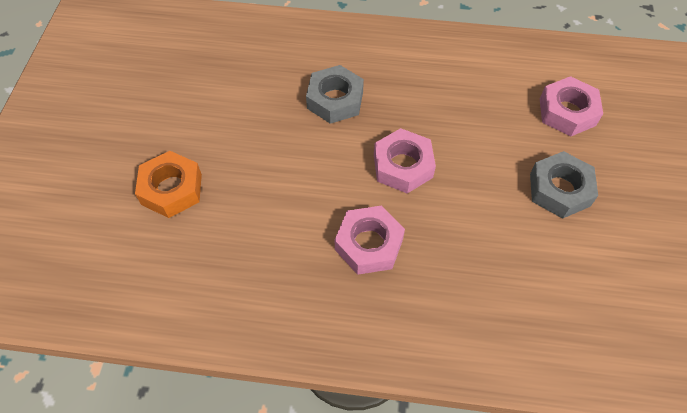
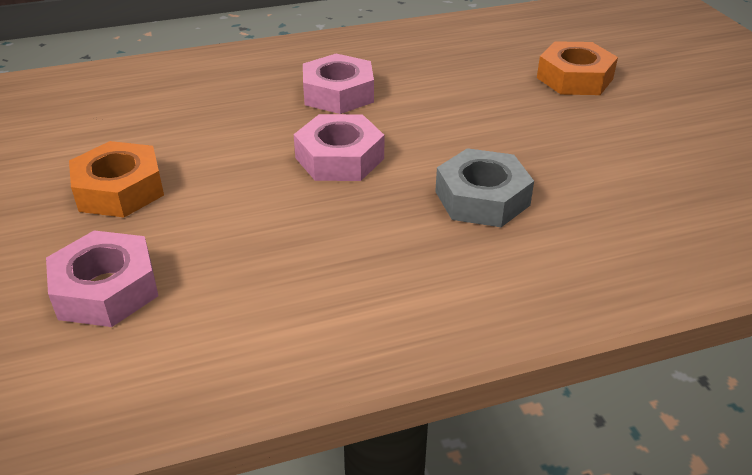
camera: 155 degrees right, 20 degrees down
(559, 190) = (119, 190): grey nut -> orange nut

